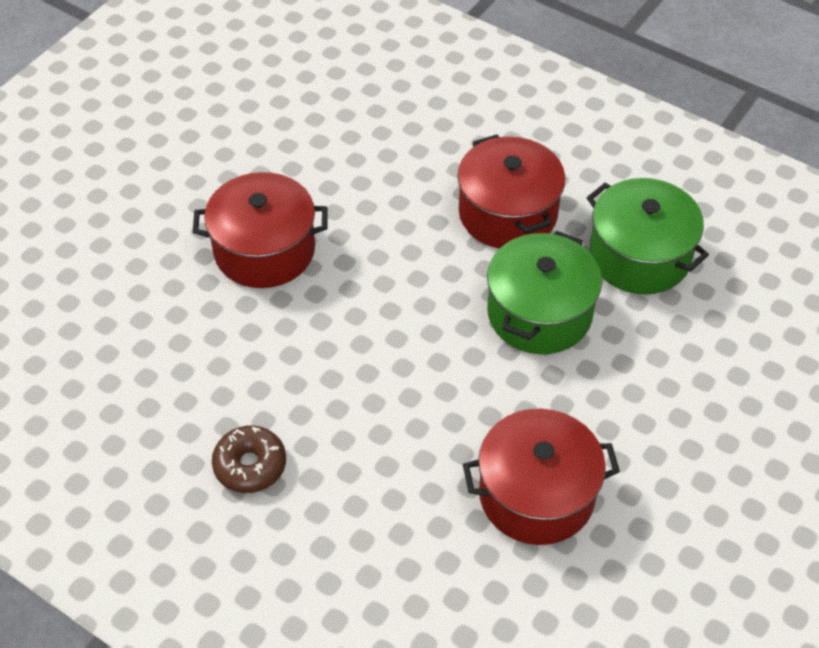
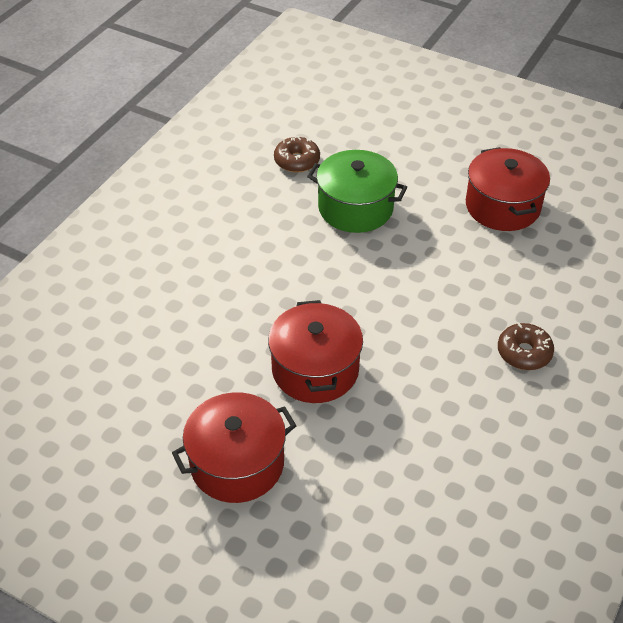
camera: 95 degrees left, 5 degrees down
(508, 213) = (261, 226): red pot -> red pot (237, 463)
(639, 256) = (297, 161): green pot -> brown donut

